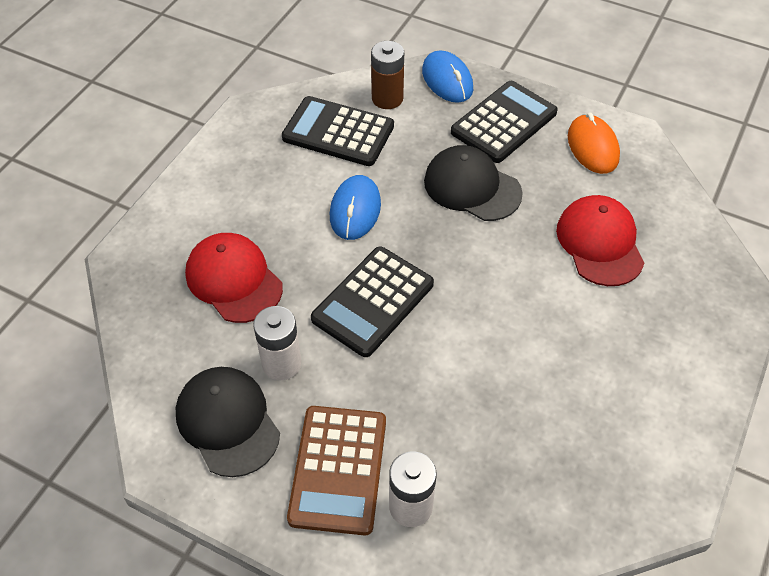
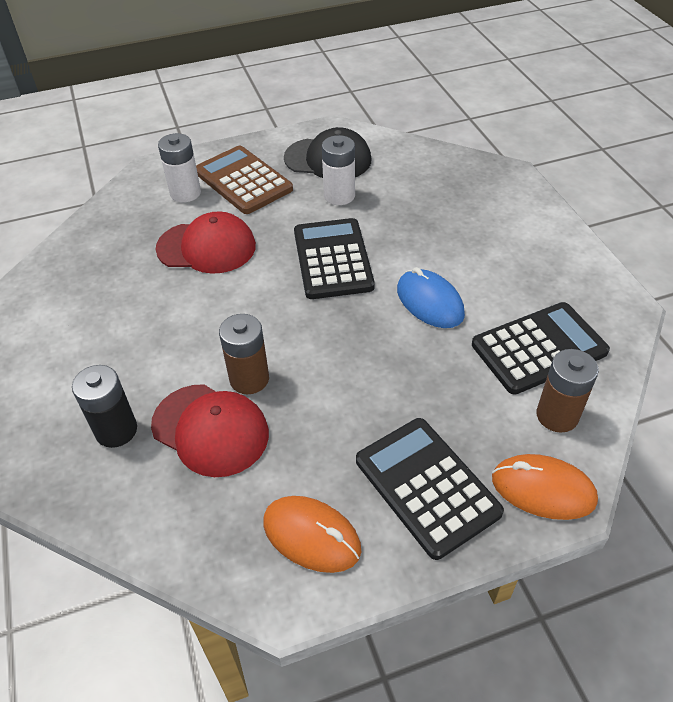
camera: 135 degrees right, 5 degrees down
(234, 280) = (432, 209): red cap -> red cap (206, 247)
(447, 80) = (543, 489): blue mouse -> orange mouse
(472, 187) = (371, 392): black cap -> none
(504, 123) = (427, 486): black calculator -> black calculator turned 150 degrees clockwise
(542, 256) = (249, 379): none -> brown battery
(666, 291) = (116, 430): none -> black battery

